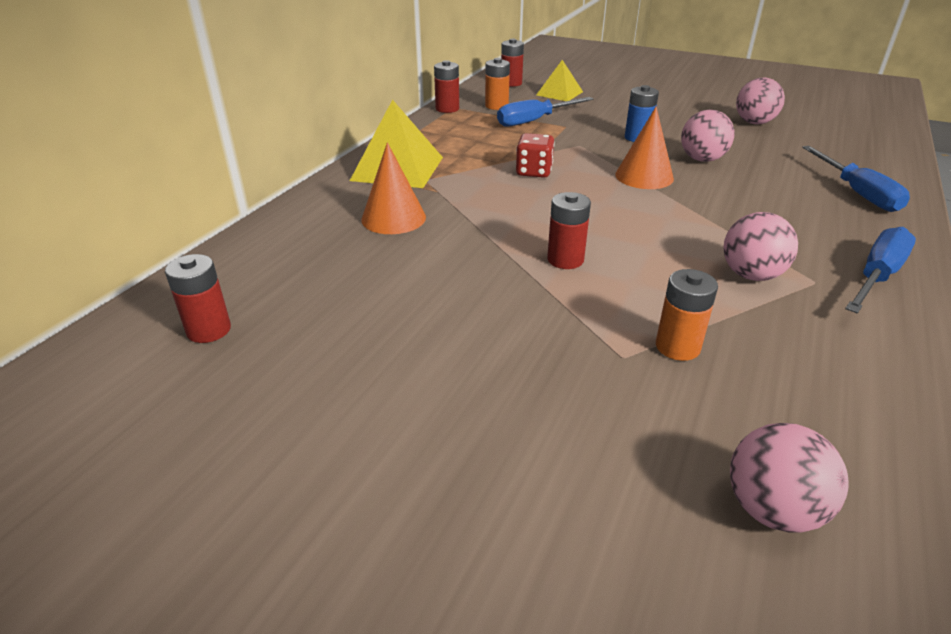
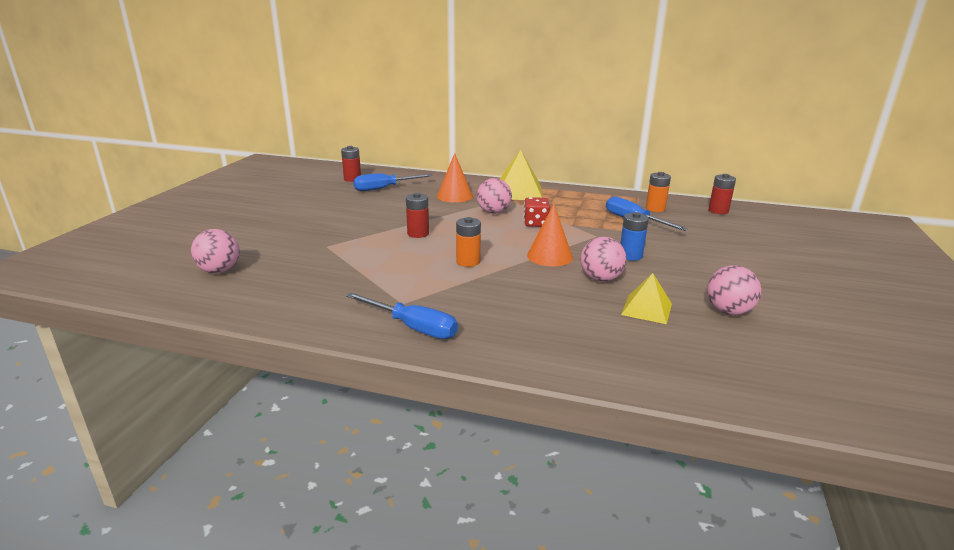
camera: 80 degrees right, 10 degrees down
(447, 109) = (632, 196): red battery -> none
(559, 93) = (714, 227): yellow pyramid -> yellow pyramid (646, 309)
(677, 347) = (333, 258): orange battery -> orange battery (468, 262)
(751, 275) = (408, 283): pink ball -> pink ball (493, 212)
(857, 193) = (568, 344): blue screwdriver -> blue screwdriver (384, 188)

